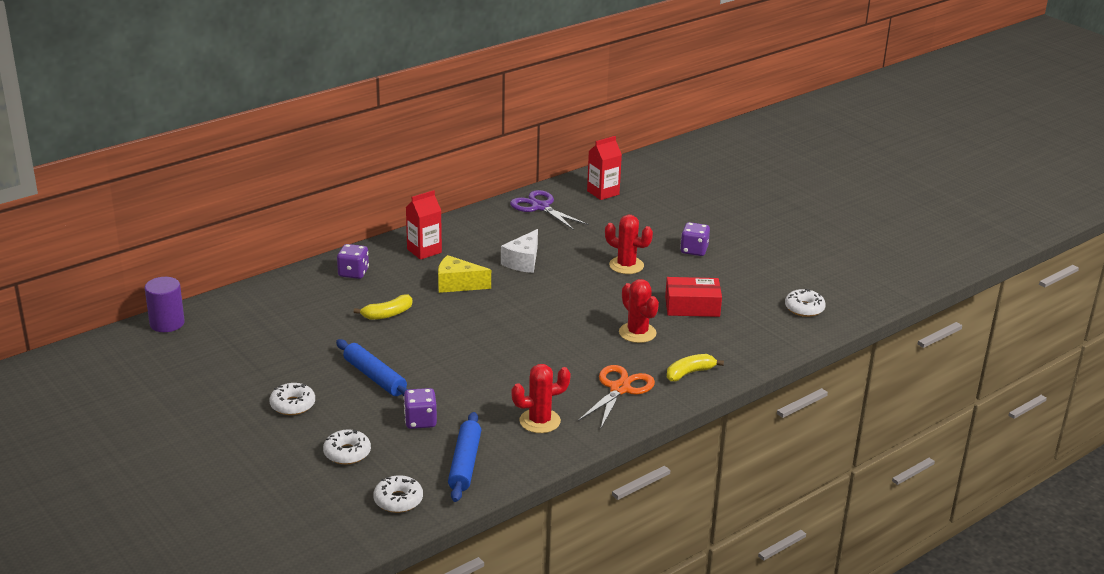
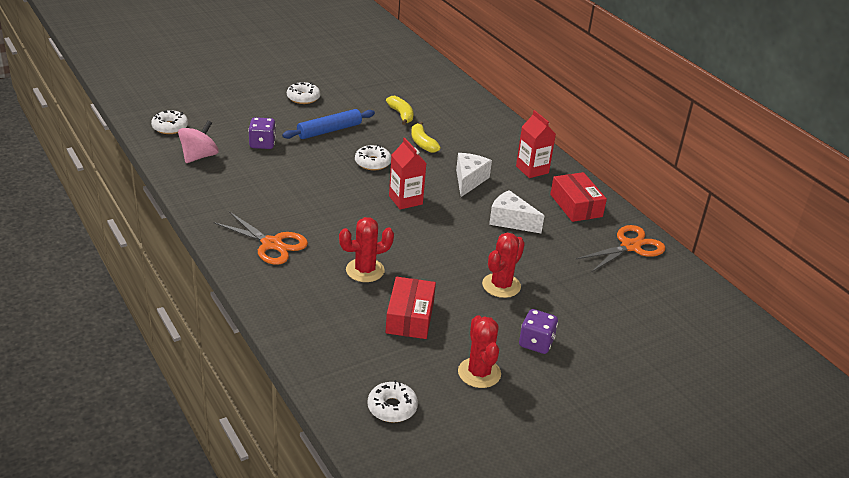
camera: 95 degrees right, 5 degrees up
(167, 323) = (423, 60): purple cylinder -> none
(347, 453) = (235, 113): white donut -> white donut (372, 163)
(353, 273) = (493, 133): purple dice -> none
(457, 284) = (469, 180): yellow cheese -> white cheese
(465, 463) = (199, 156): blue rolling pin -> pink spinning top
(483, 230) = (576, 205): none -> red box
(540, 207) = (630, 246): purple scissors -> orange scissors
(540, 421) = (239, 196): red cactus -> red cactus (479, 373)
(603, 192) = (674, 296): red carton -> red carton (405, 200)
(689, 373) = (284, 290): yellow banana -> yellow banana (401, 115)

